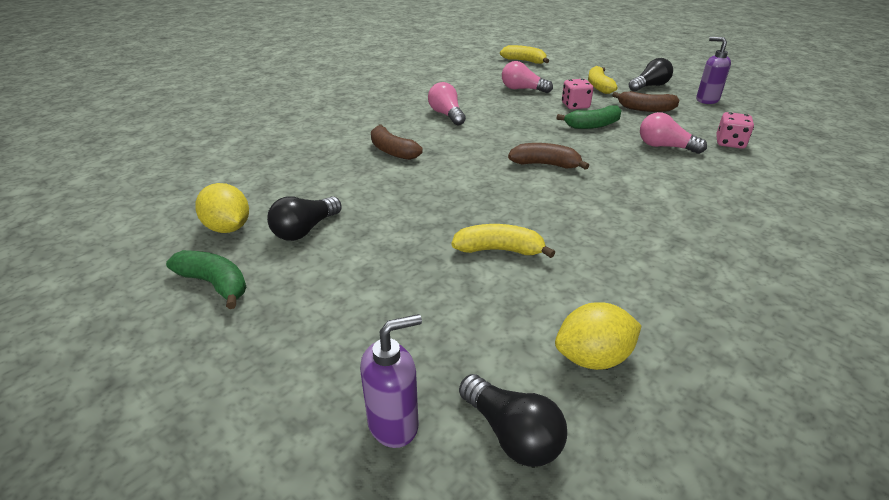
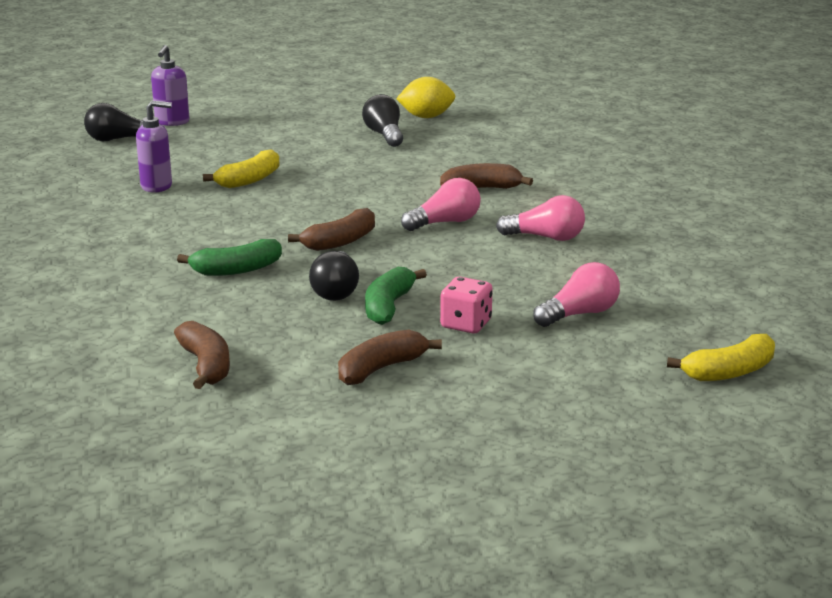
camera: 125 degrees right, 10 degrees down
(215, 284) = (358, 107): green banana -> green banana (236, 270)
(592, 358) = (116, 169): yellow lemon -> none
(599, 86) = (516, 379): yellow banana -> none
(649, 86) = (458, 425): black light bulb -> black light bulb (336, 290)
(665, 147) = (268, 320): pink light bulb -> pink light bulb (445, 222)
(706, 100) = (335, 441): purple soap dispenser -> purple soap dispenser (157, 186)
(730, 143) = (206, 366): pink dice -> brown banana

